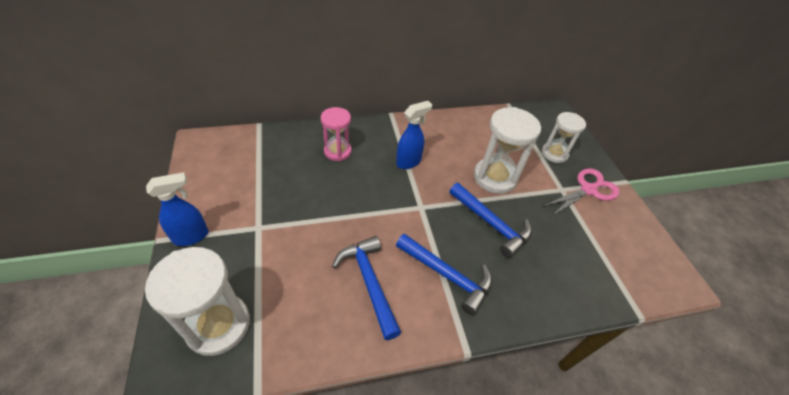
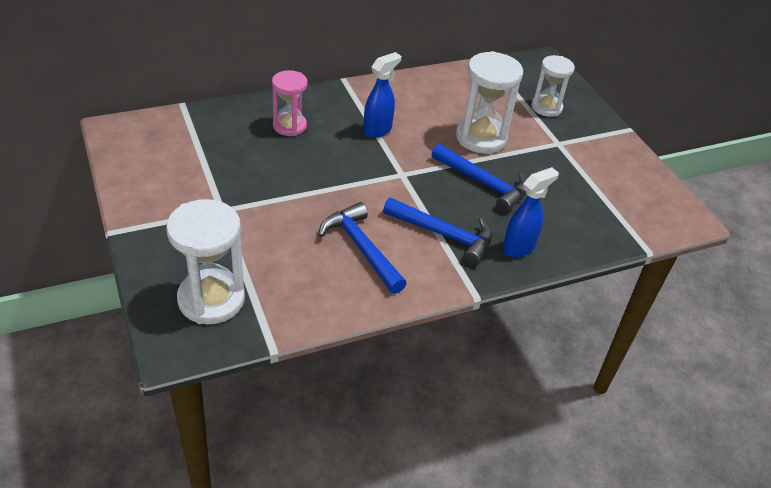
camera: 10 degrees left, 5 degrees down
(191, 236) = (148, 225): blue spray bottle -> blue spray bottle (519, 248)
(588, 190) = (588, 141): pink scissors -> none

